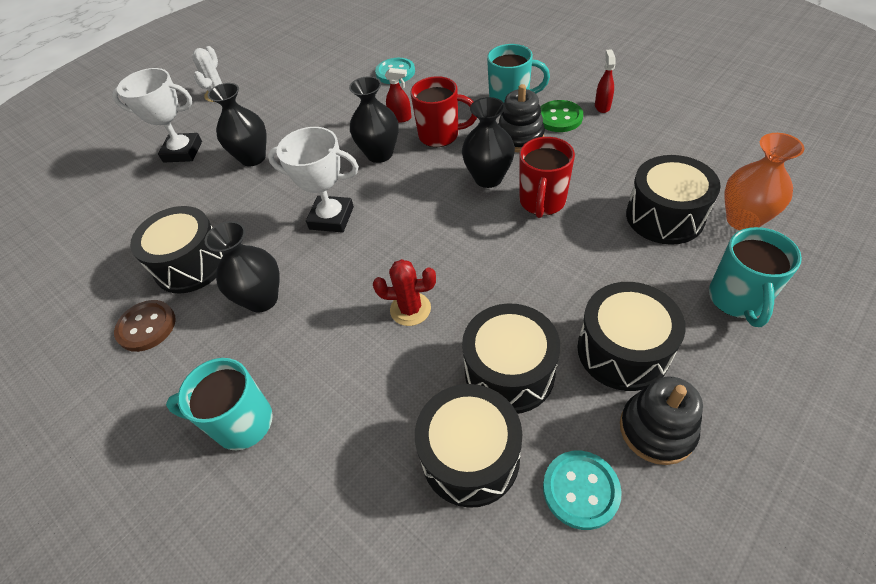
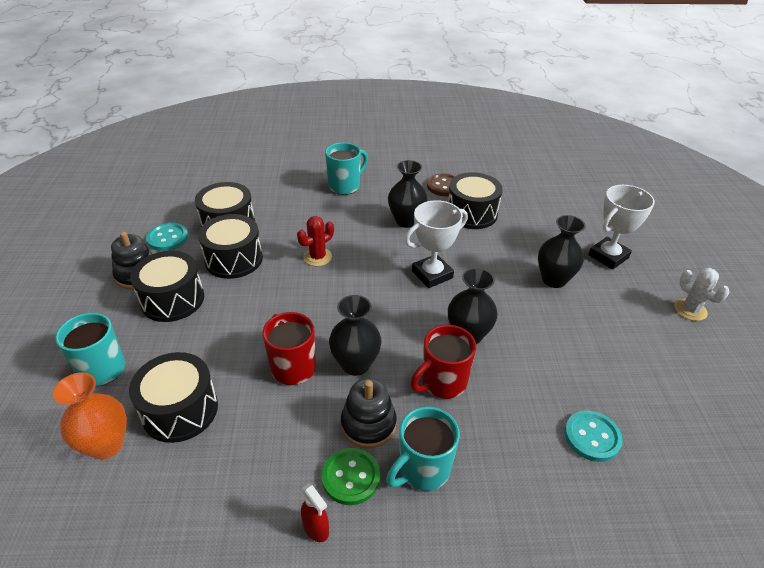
camera: 130 degrees right, 10 degrees down
(400, 118) = (502, 380): red spray bottle -> none

